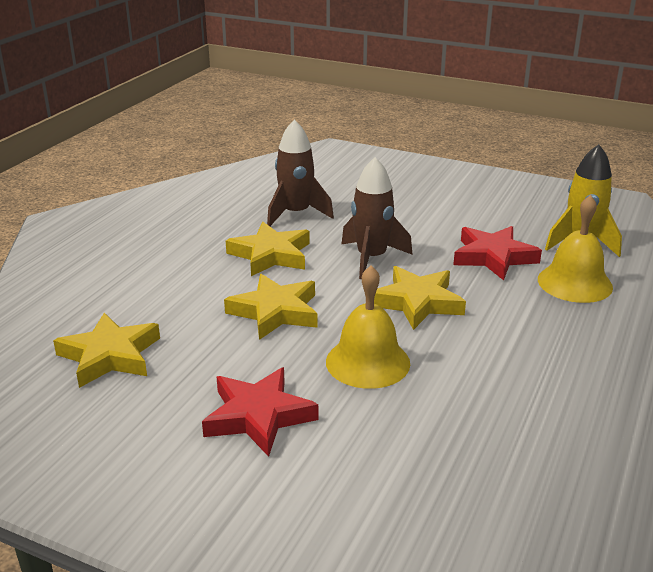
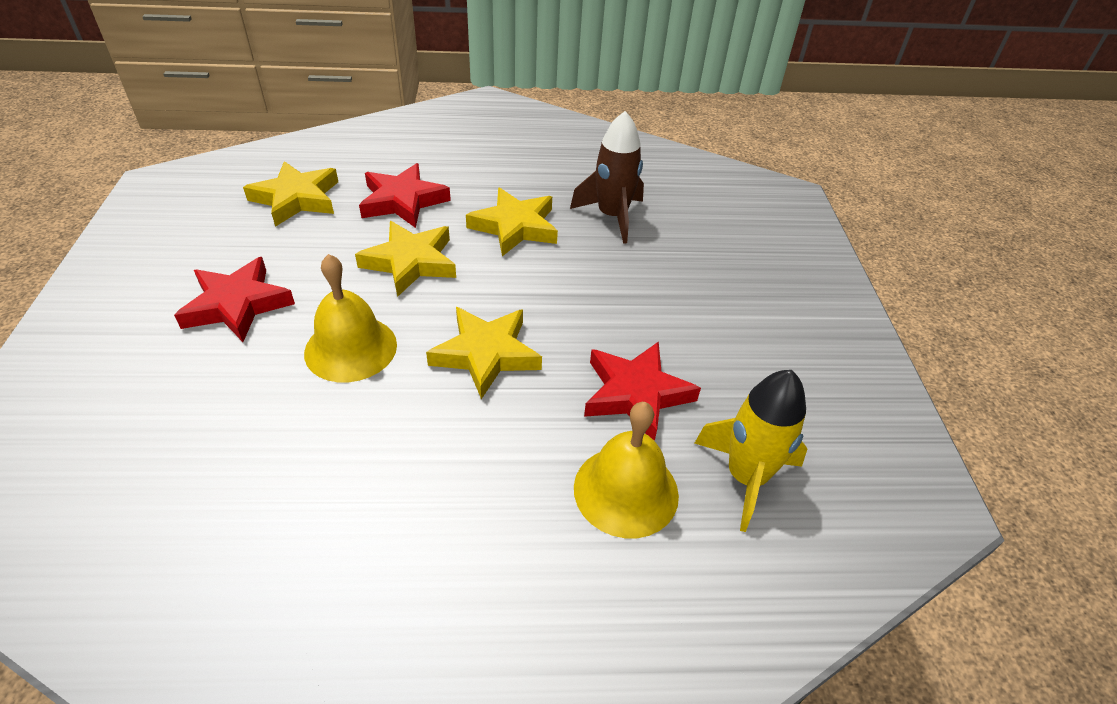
camera: 60 degrees right, 15 degrees up
(178, 298) = (403, 201): none -> red star
(371, 258) = (557, 295): brown rocket -> none

